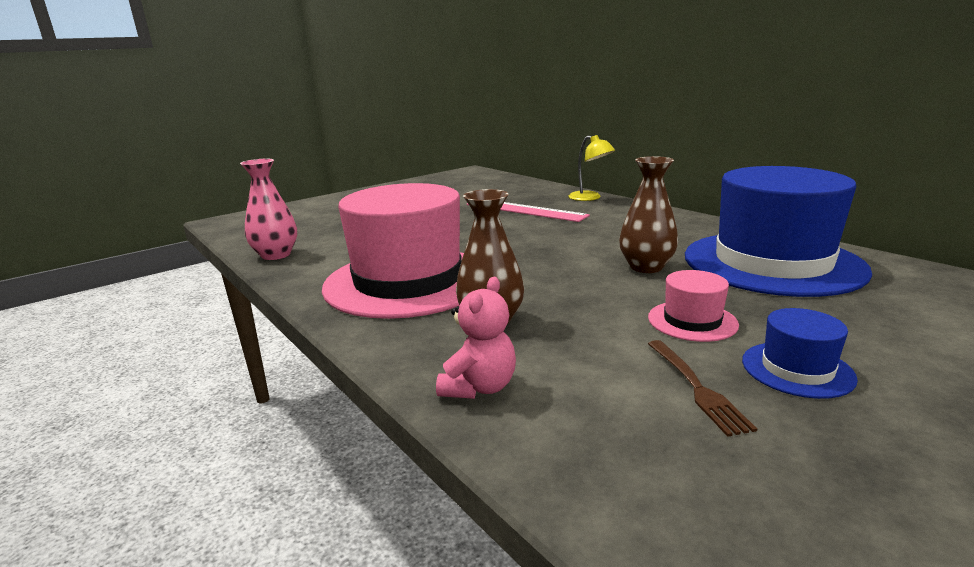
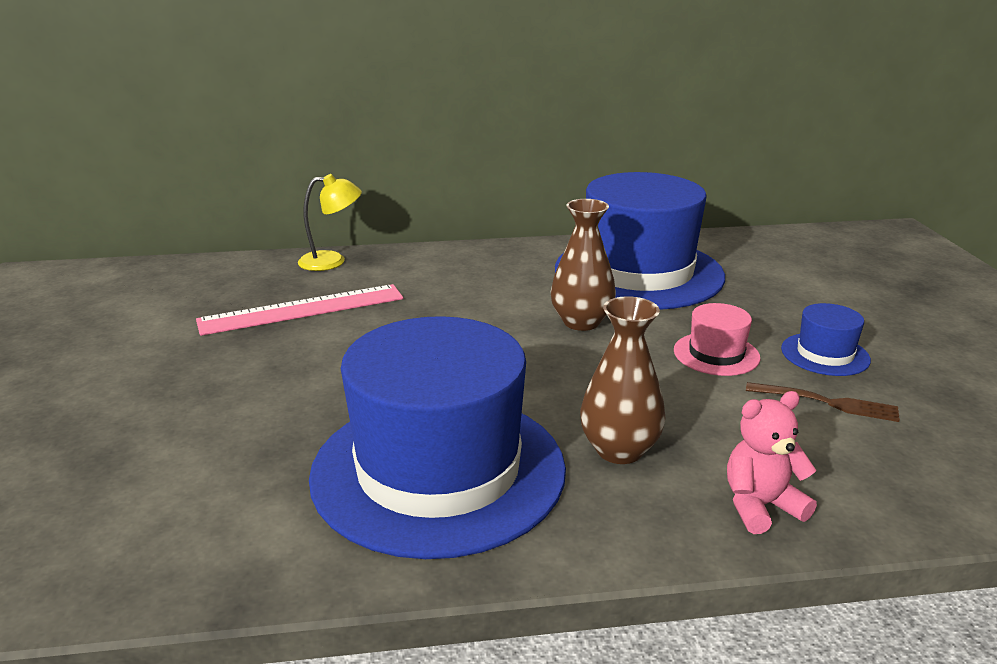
camera: 60 degrees left, 5 degrees up
(276, 255) = (130, 573): pink vase -> none
(408, 281) = (438, 470): pink hat -> blue hat
(479, 387) = (760, 506): pink teddy bear -> pink teddy bear turned 75 degrees counterclockwise

